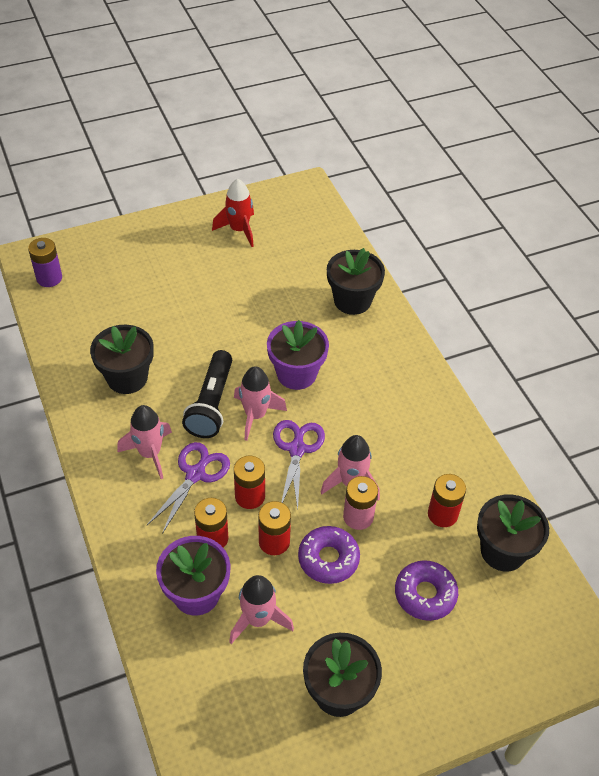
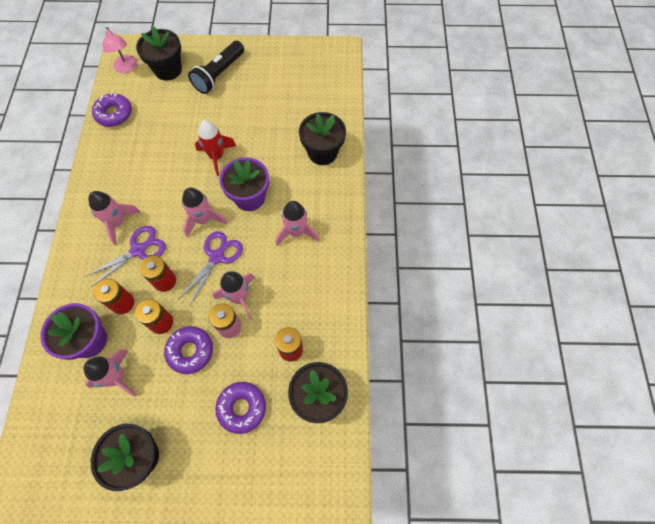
camera: 25 degrees right, 15 degrees up
(49, 278) = (126, 68): purple battery -> pink lamp
(66, 334) = (114, 114): none -> purple donut
(127, 378) = (135, 160): black flower pot -> black flower pot (168, 70)
(211, 404) = (178, 200): black flashlight -> black flashlight (219, 74)
(239, 230) = (273, 70): red rocket -> red rocket (217, 156)
(373, 392) = (296, 232): none -> pink rocket

